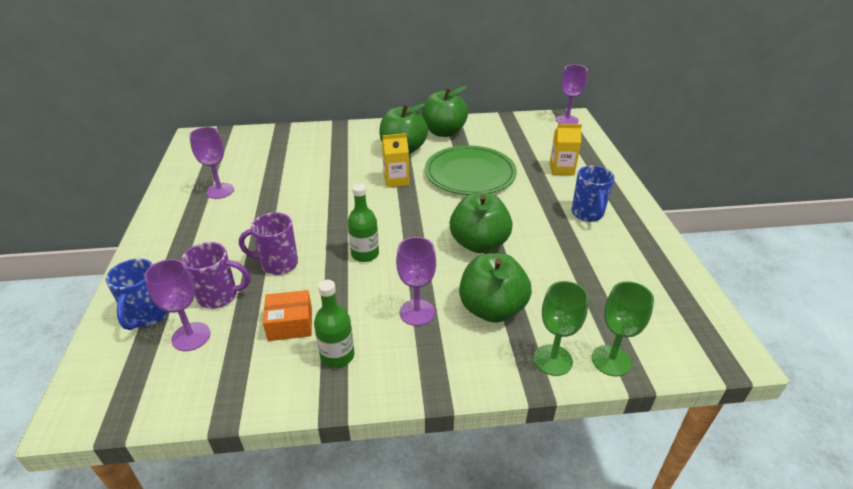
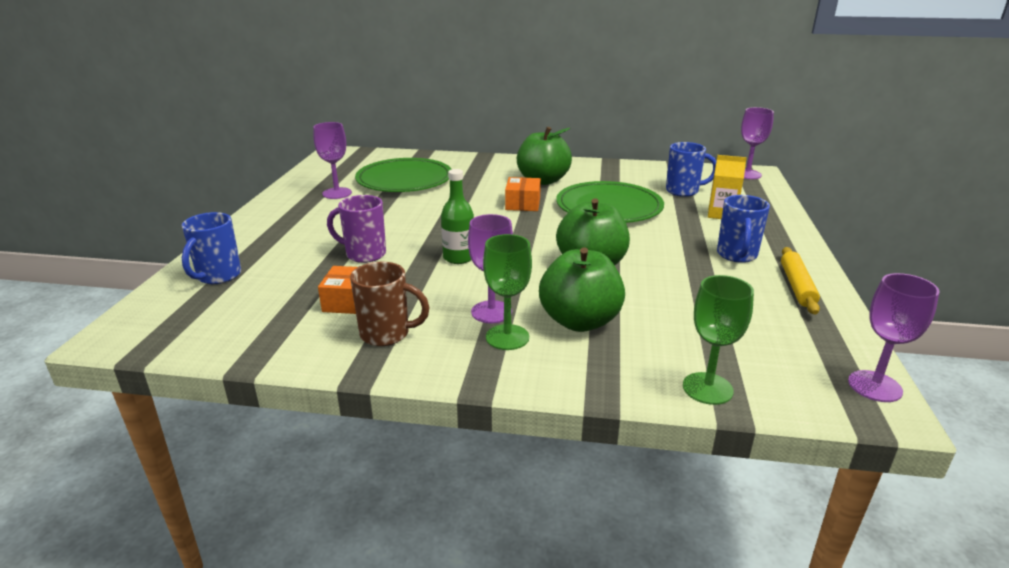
camera: 15 degrees right, 10 degrees down
(191, 336) = (249, 297): purple goblet -> purple goblet (874, 386)
(219, 296) = (293, 271): purple mug -> none
(278, 164) = (404, 179): none -> green plate
(337, 356) = (387, 334): green bottle -> brown mug
(396, 180) = (523, 204): yellow carton -> orange box
(444, 132) = (595, 171): green apple -> none
(523, 147) = (683, 191): none -> blue mug
(553, 360) = (633, 376): green goblet -> green goblet (507, 337)
(641, 240) = (797, 286): none -> yellow rolling pin

